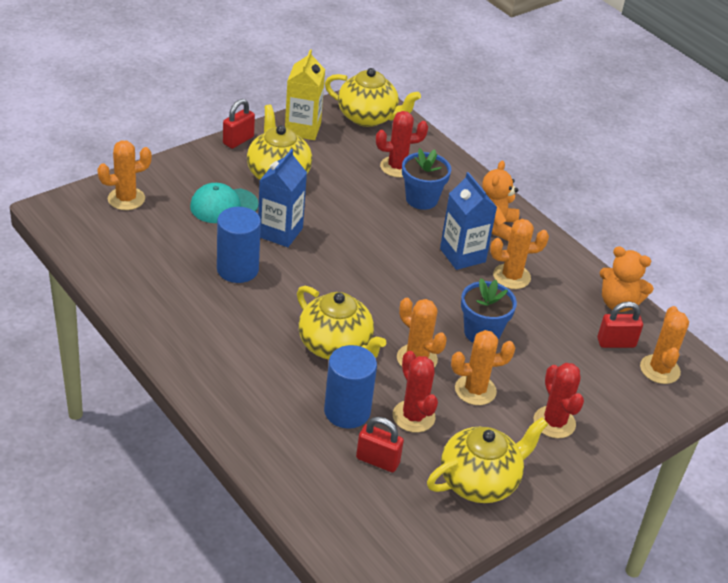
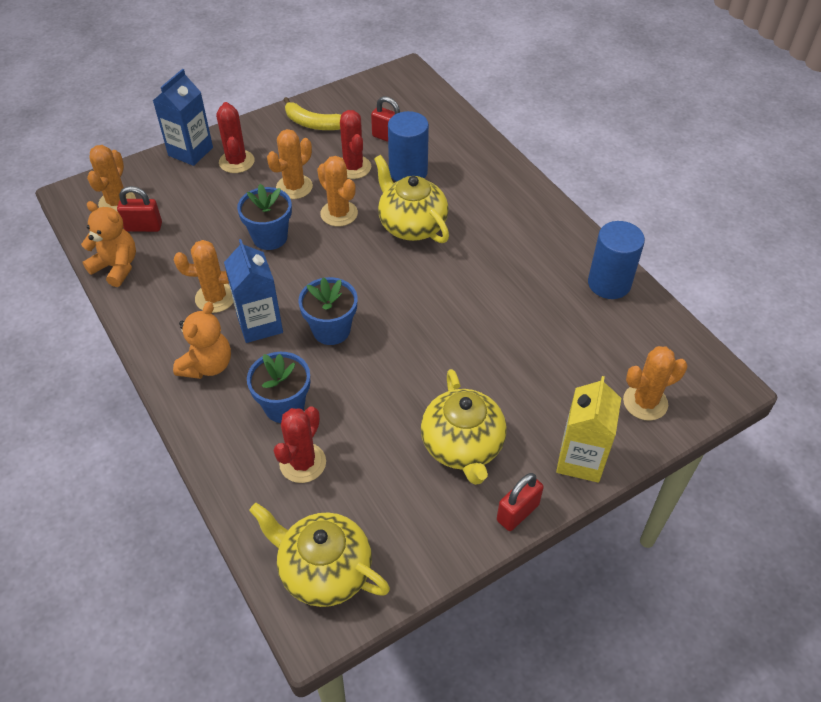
camera: 170 degrees left, 10 degrees up
(223, 206) = (528, 393): turquoise cap -> none
(237, 269) = (506, 306): blue cylinder -> blue cylinder (609, 283)
(280, 232) = (461, 354): blue carton -> blue carton (190, 151)
(302, 129) = (425, 540): yellow carton -> yellow carton (580, 460)
(397, 167) = (302, 463): red cactus -> red cactus turned 60 degrees counterclockwise
(397, 250) = (331, 330): none -> blue flower pot
(475, 390) = (294, 187): orange cactus -> orange cactus turned 45 degrees counterclockwise
(480, 481) = (313, 123): yellow teapot -> yellow banana

